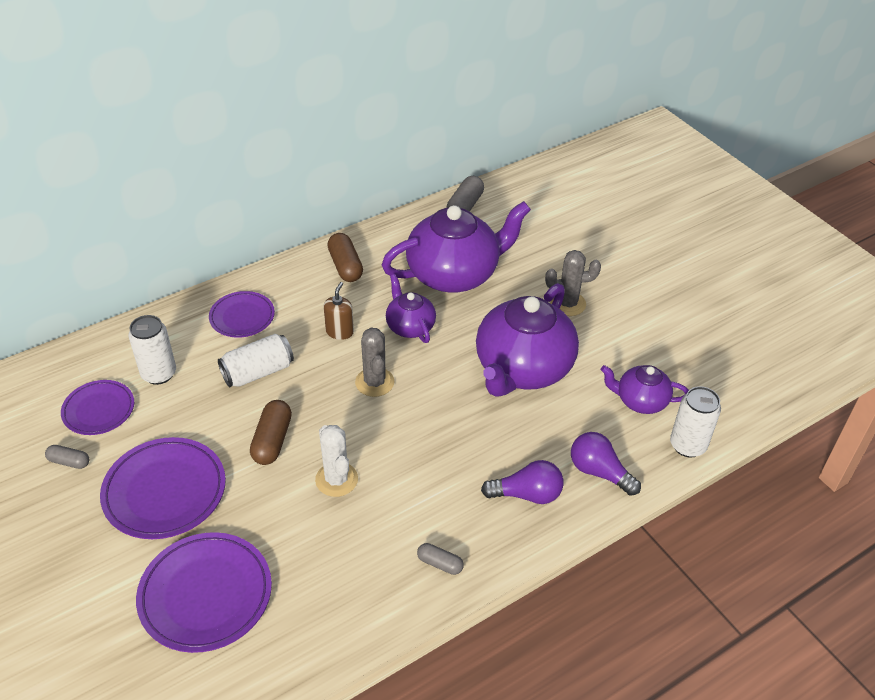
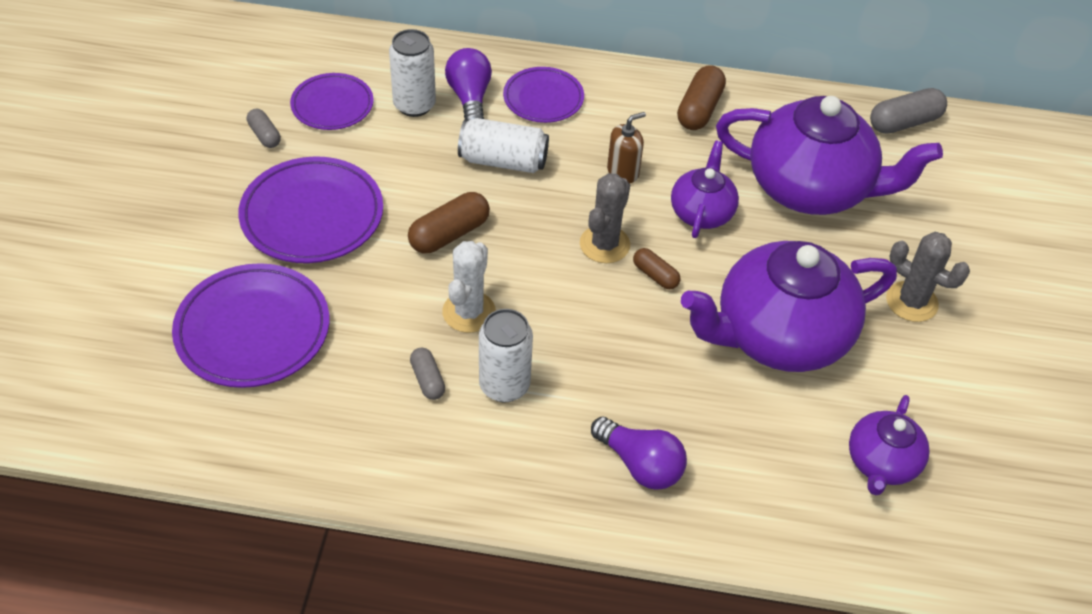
camera: 40 degrees right, 5 degrees up
(422, 380) = (655, 275): none -> brown capsule
(440, 563) = (480, 463): grey capsule -> grey capsule (427, 380)
(599, 472) = (745, 501): purple light bulb -> purple light bulb (469, 98)
(640, 401) = (881, 463): purple teapot -> purple teapot turned 120 degrees counterclockwise
(687, 445) = (885, 551): white can -> white can (504, 385)

